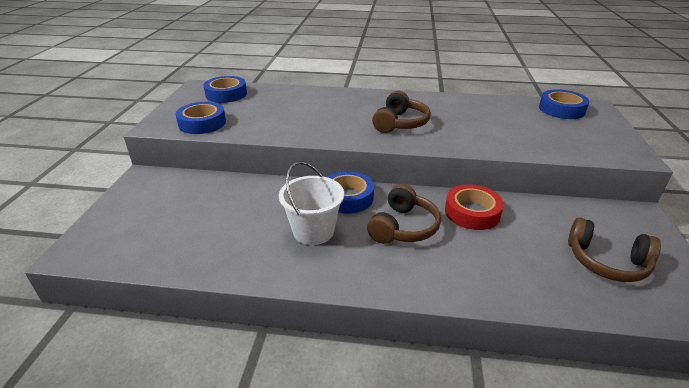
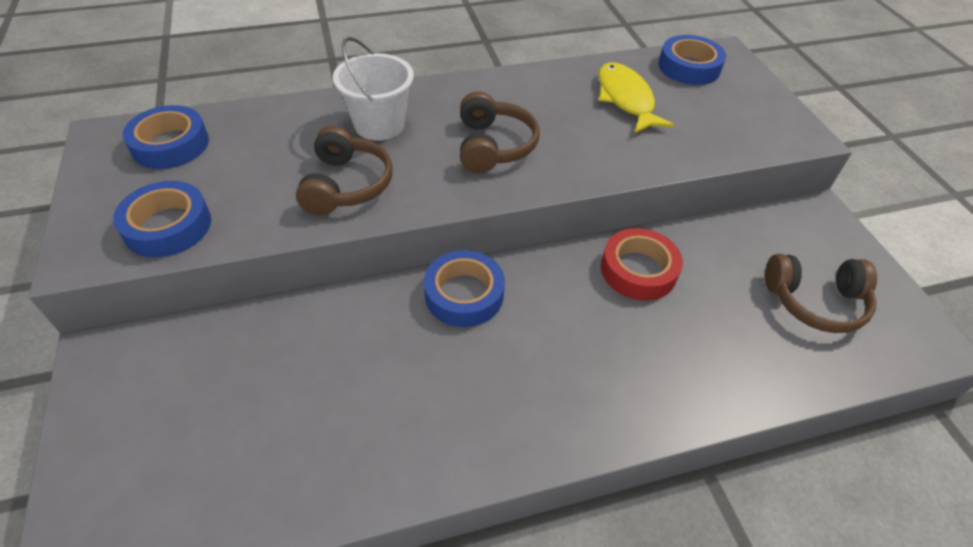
camera: 25 degrees left, 15 degrees up
(313, 231) = (448, 374): white bucket -> white bucket (379, 125)
(403, 227) = (565, 325): brown headphones -> brown headphones (346, 185)
(504, 117) = (626, 99): none -> yellow fish

